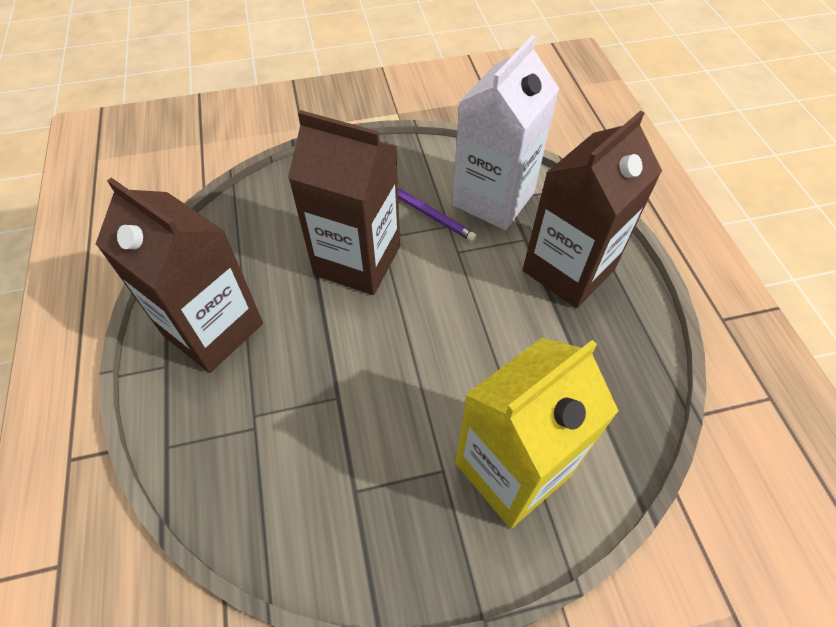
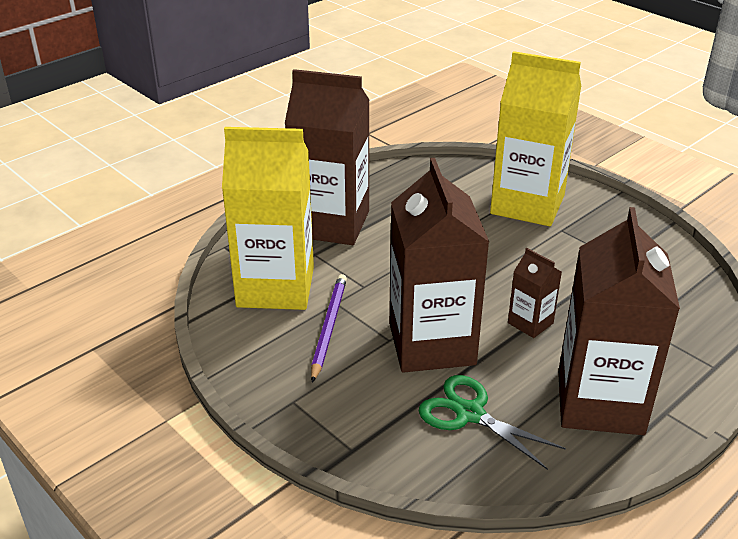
camera: 120 degrees left, 20 degrees down
(274, 245) = (470, 413): none -> green scissors
(328, 341) = (530, 323): none -> brown carton
(493, 199) = (275, 287): white carton -> yellow carton

